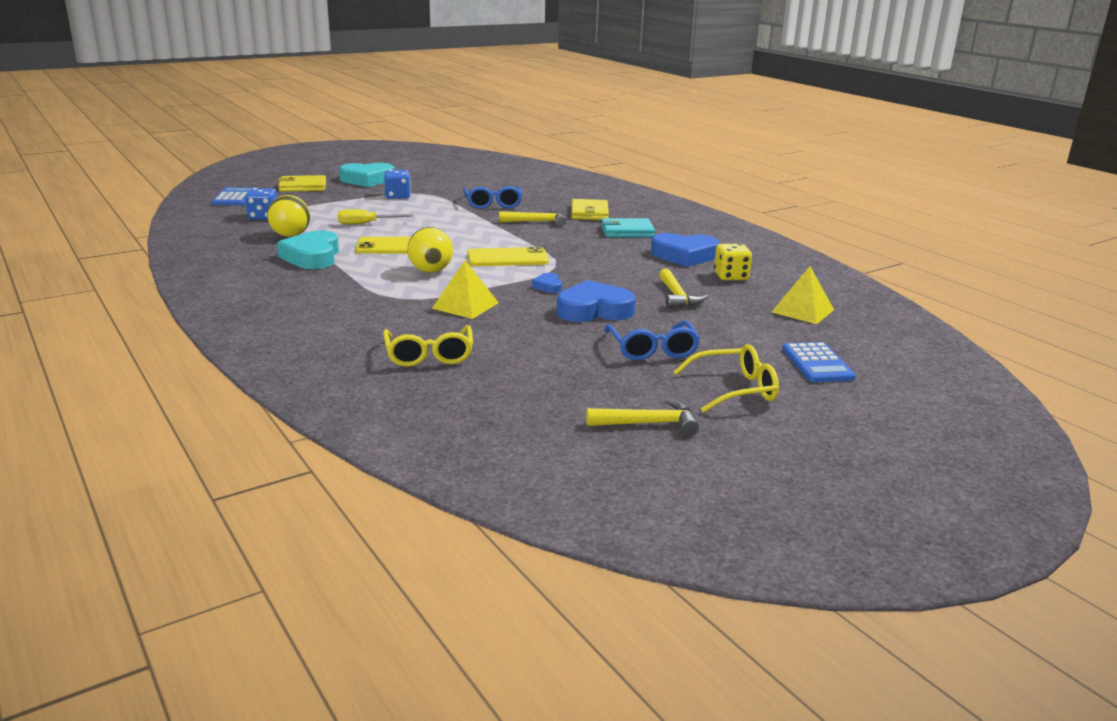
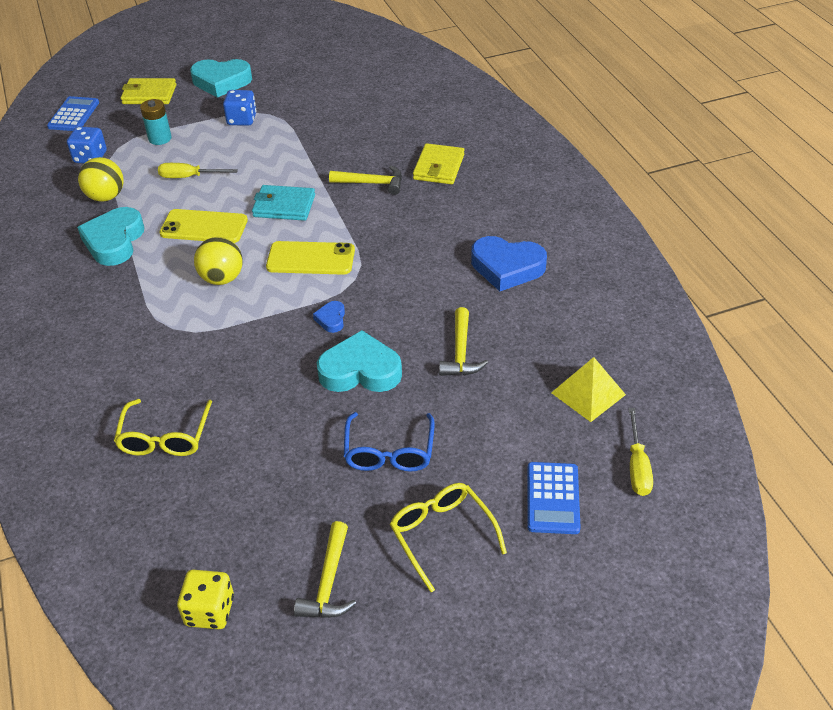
camera: 15 degrees right, 20 degrees up
(326, 206) = (160, 138): none -> turquoise battery
(465, 305) = (233, 349): yellow pyramid -> none
(493, 204) = (338, 142): blue glasses -> none
(594, 310) = (360, 371): blue heart -> turquoise heart
(627, 231) = (464, 210): turquoise wallet -> turquoise wallet (284, 206)
(648, 423) = (328, 582): yellow hammer -> yellow hammer turned 90 degrees clockwise
(731, 276) = (540, 316): yellow dice -> yellow dice (210, 611)
(734, 389) = (442, 535): yellow glasses -> yellow glasses turned 120 degrees counterclockwise
(874, 343) = (637, 466): none -> yellow screwdriver

